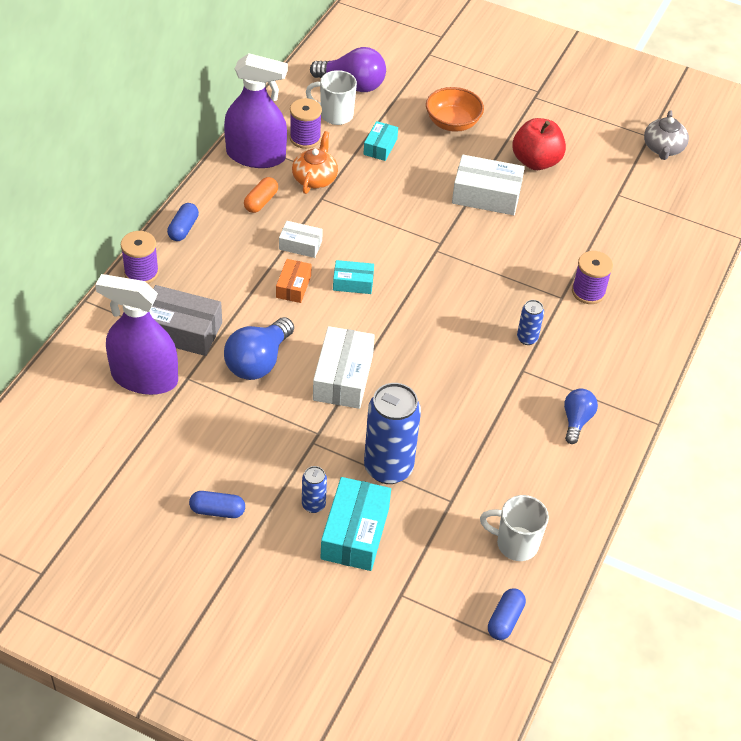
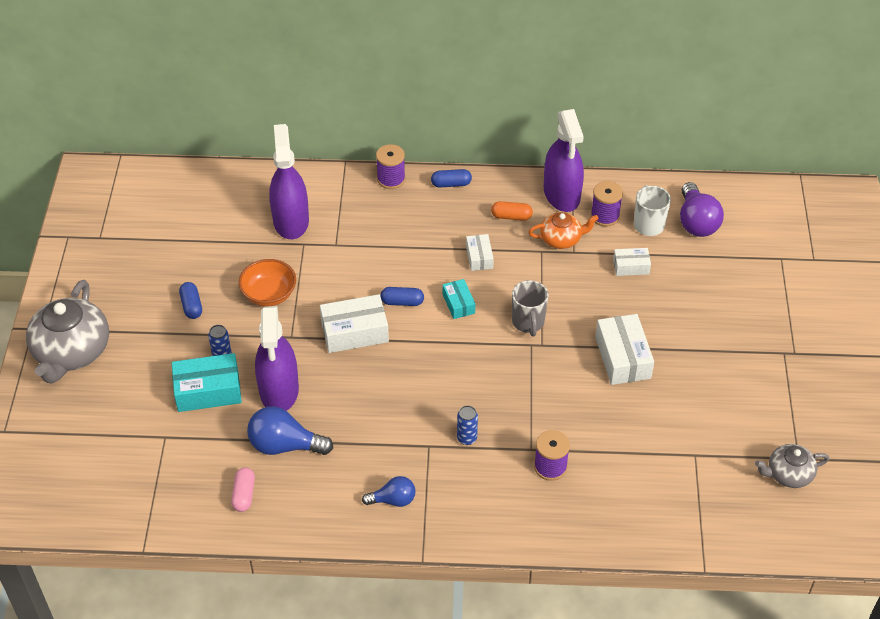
camera: 70 degrees right, 0 degrees up
(181, 330) = (347, 223): grey box -> none
(218, 656) = (71, 352): none -> grey teapot
(258, 362) = (341, 277): blue light bulb -> blue light bulb (284, 445)
(293, 286) = (431, 269): orange box -> none
(380, 147) = (631, 266): turquoise box -> white box
(388, 468) = (279, 390): blue can -> purple spray bottle
(407, 242) = (528, 322): none -> grey mug
(452, 123) = (699, 305): orange bowl -> orange bowl (269, 294)
(505, 620) = (169, 509): blue capsule -> blue capsule (402, 302)
(515, 544) = (244, 494): white mug -> pink capsule
(536, 161) = (694, 380): red apple -> none

